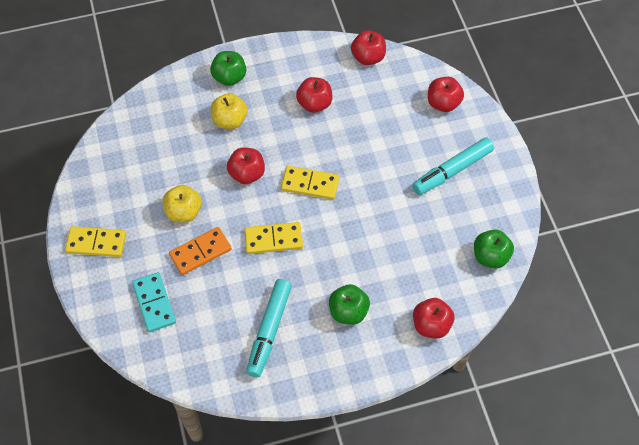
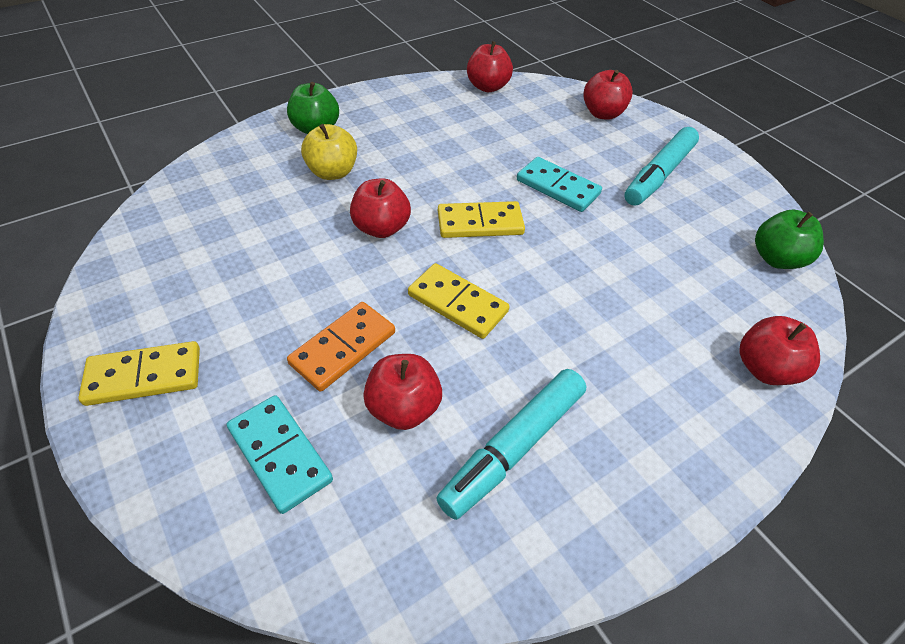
camera: 20 degrees left, 10 degrees down
(184, 212) = (296, 296): yellow apple -> none
(269, 330) = (513, 447): turquoise marker -> turquoise marker turned 45 degrees clockwise
(273, 239) = (458, 303): yellow domino -> yellow domino turned 60 degrees clockwise
(314, 104) = (443, 138): red apple -> red apple (403, 408)
(348, 312) = (629, 381): green apple -> none
(375, 166) = (558, 187): none -> turquoise domino

